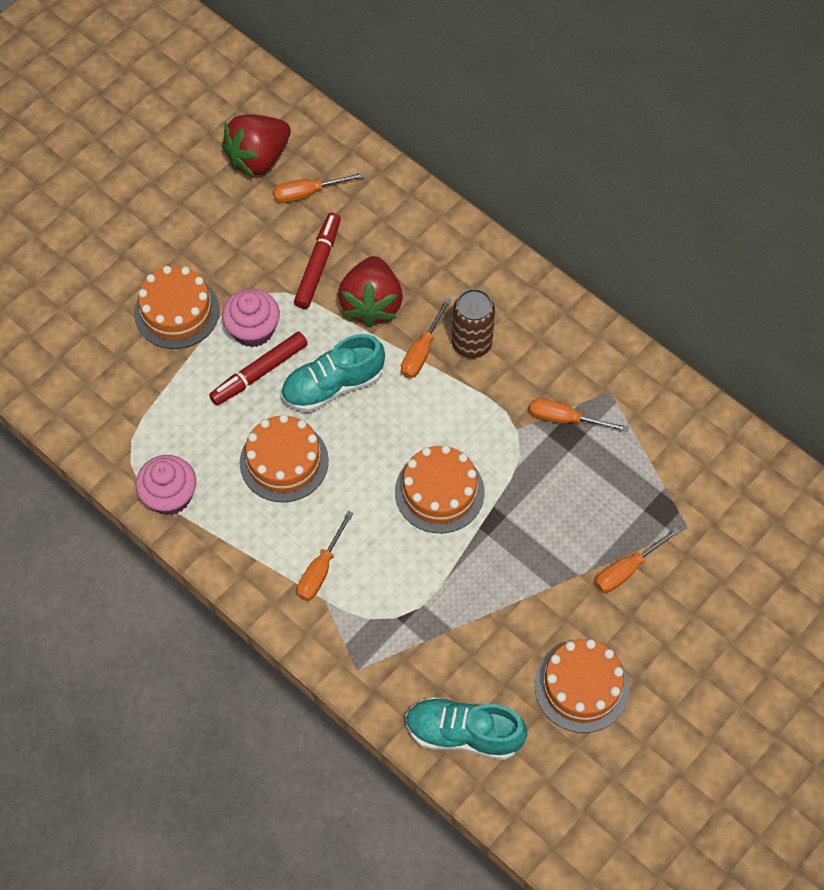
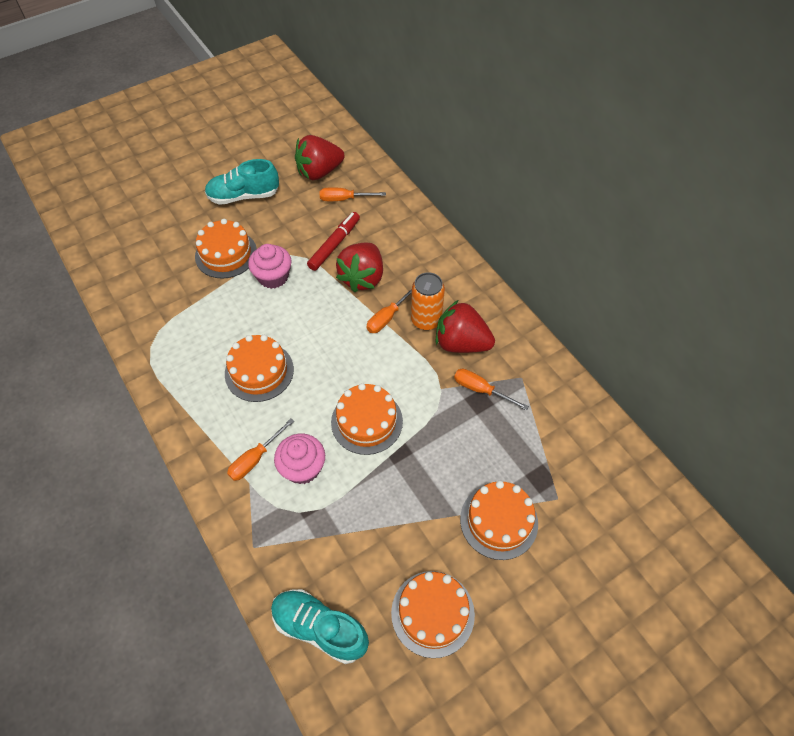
camera: 15 degrees right, 5 degrees down
(170, 496) = (167, 376): pink cupcake -> pink cupcake (302, 467)
(259, 373) = (266, 306): red marker -> none
(333, 386) = (315, 326): turquoise shoe -> turquoise shoe (244, 196)
(471, 344) = (426, 320): brown can -> orange can
(524, 364) = (461, 343): none -> red strawberry
(627, 569) = (499, 521): orange screwdriver -> orange cake

